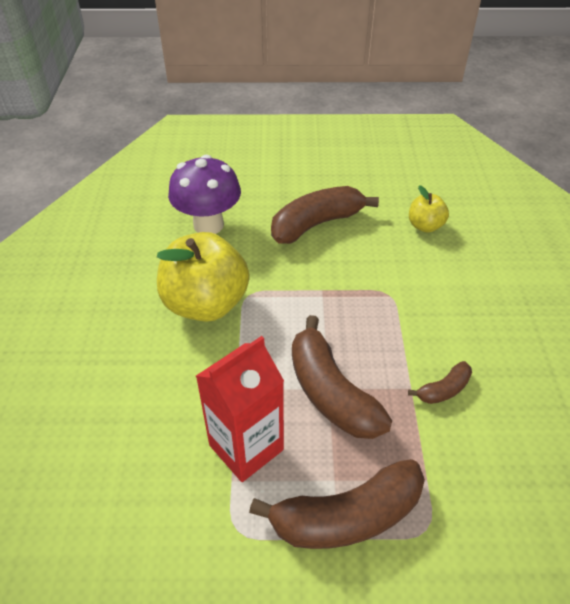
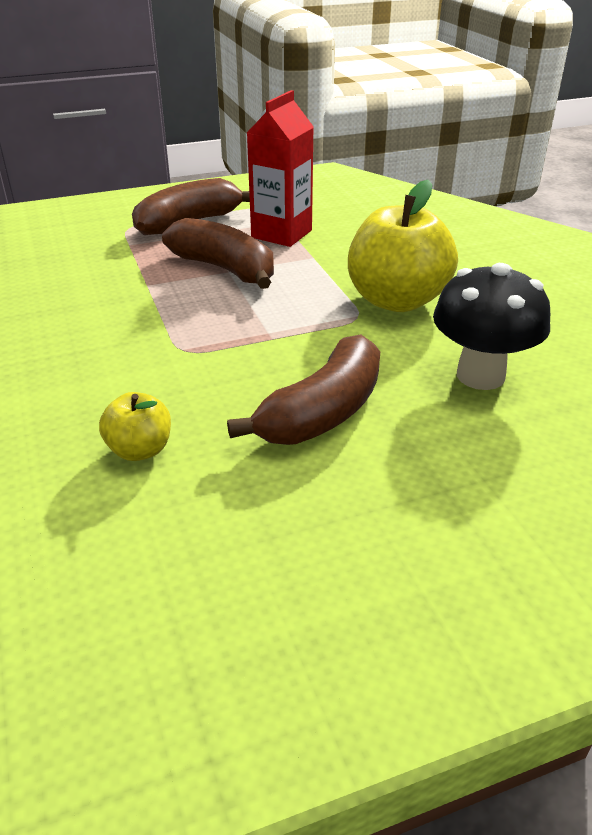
camera: 160 degrees right, 10 degrees down
(208, 225) = (480, 375): purple mushroom -> black mushroom
(443, 389) = (113, 289): brown banana -> none

